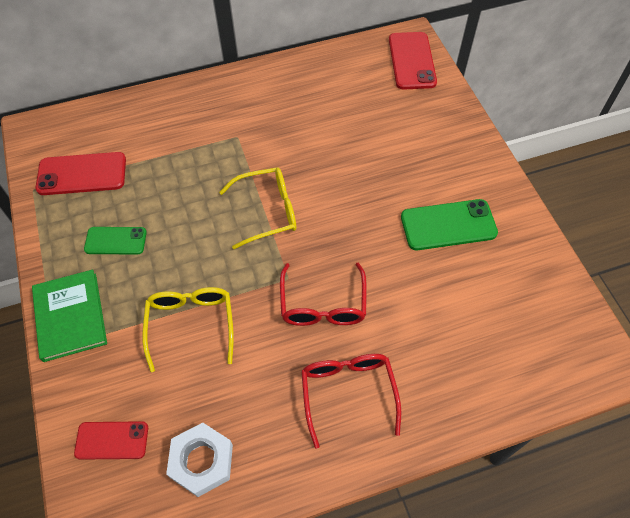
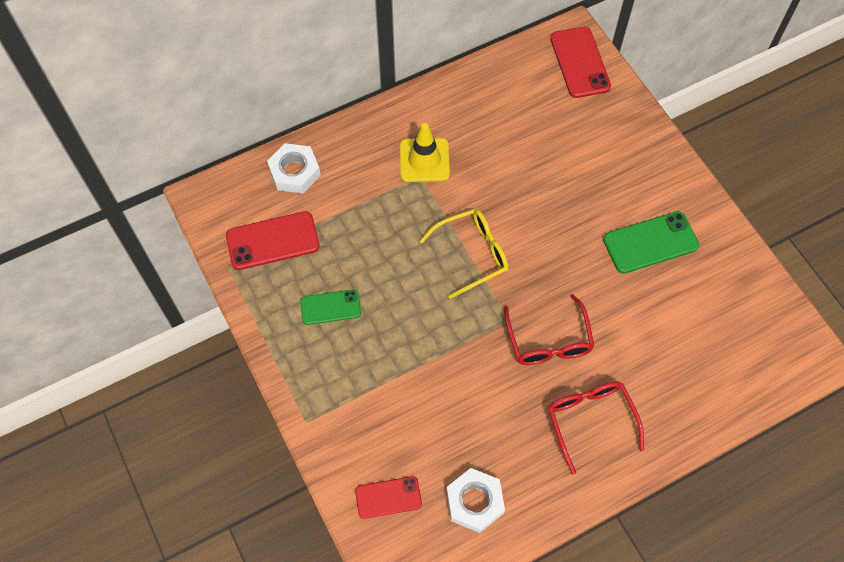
camera: 10 degrees left, 5 degrees up
(70, 316) = (311, 390): green book -> none
(123, 118) = (294, 172): none -> white nut
(191, 324) = (429, 379): yellow glasses -> none
(245, 124) = (424, 160): none -> yellow traffic cone

